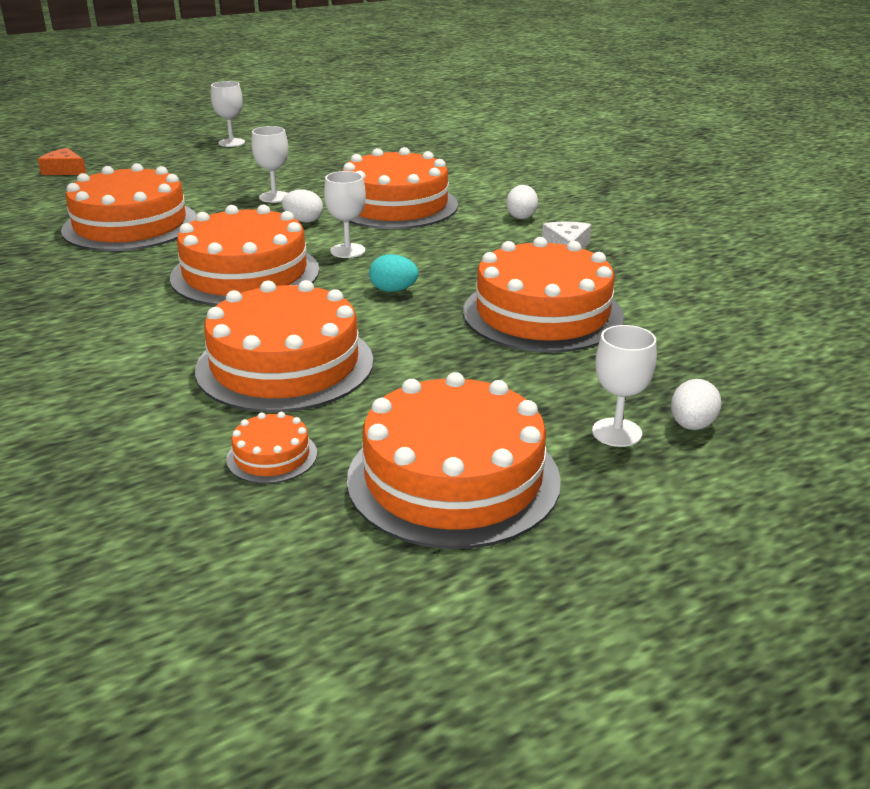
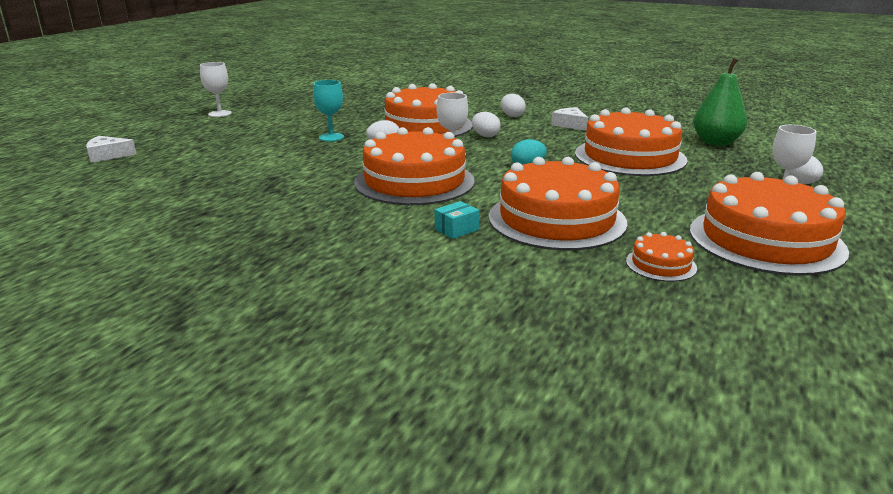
camera: 35 degrees left, 5 degrees down
(64, 170) = (107, 155): orange cheese -> white cheese
(130, 225) = (256, 175): orange cake -> none
(172, 341) = (456, 229): none -> turquoise box
(274, 197) = (331, 137): white goblet -> turquoise goblet
(431, 236) = (485, 136): none -> white egg
(712, 328) = (716, 142): none -> green pear

